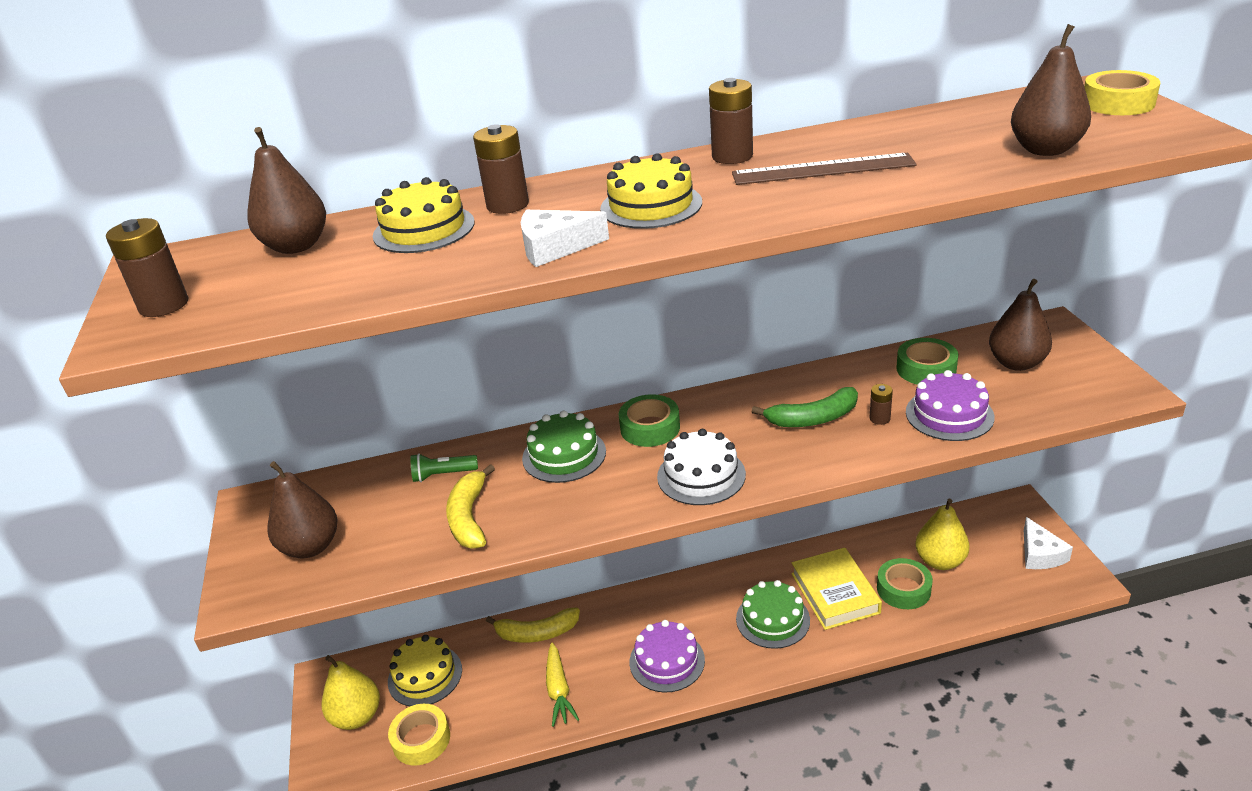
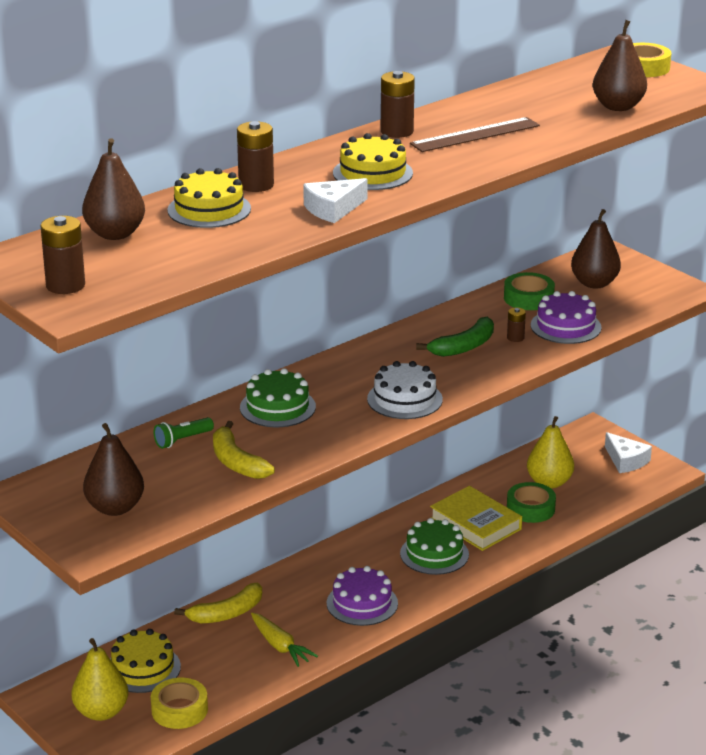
camera: 30 degrees left, 5 degrees down
(650, 428) = (335, 376): green tape -> none

